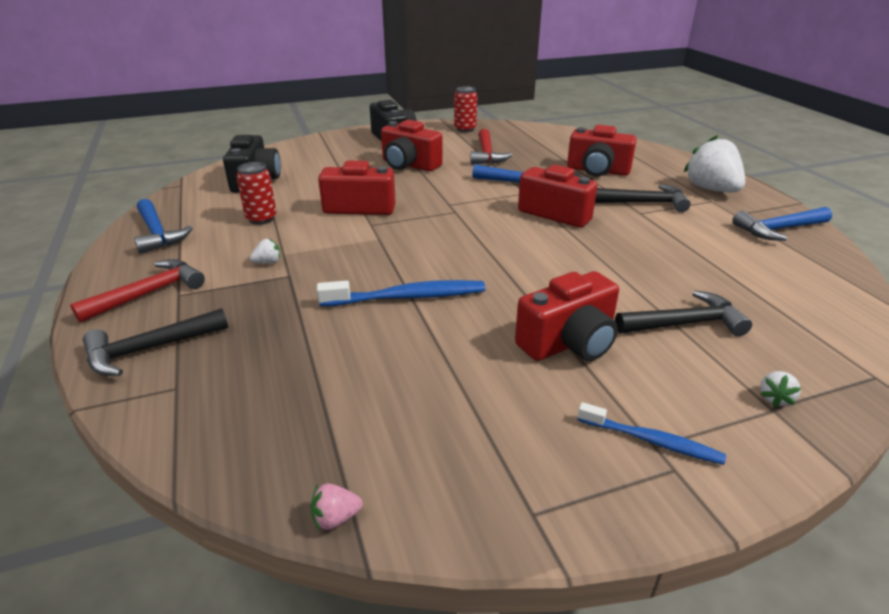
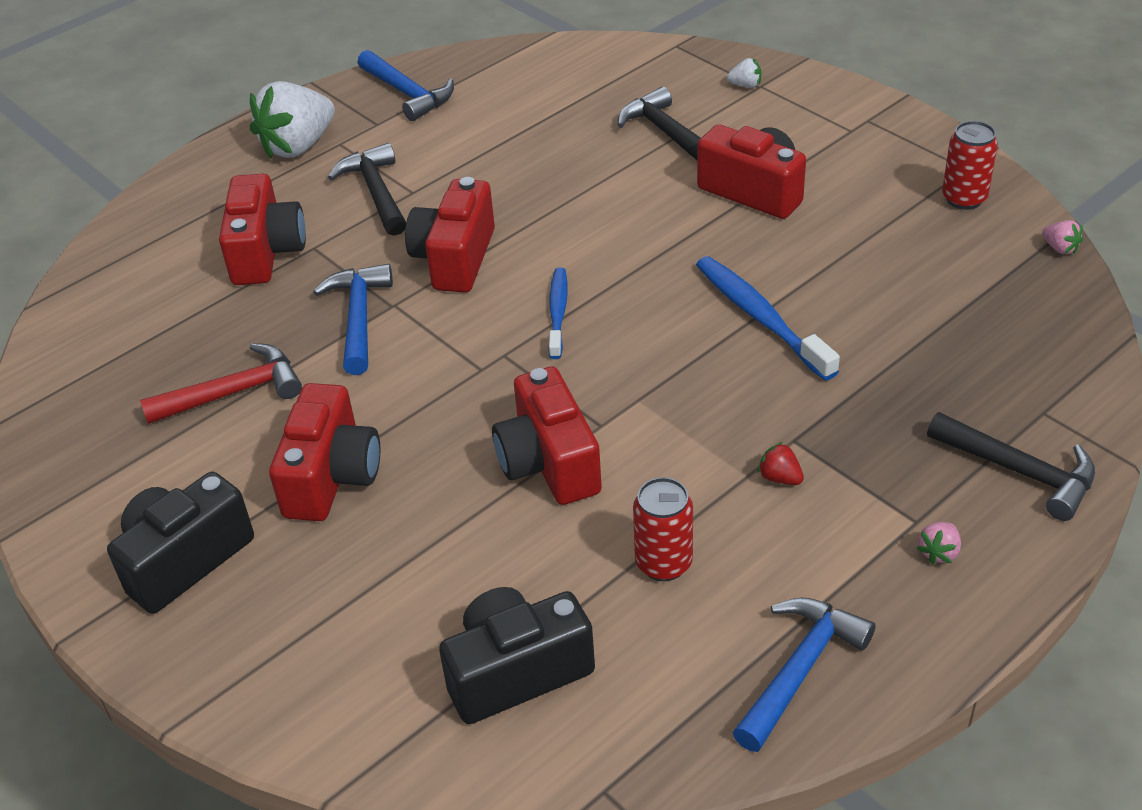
camera: 110 degrees left, 10 degrees up
(149, 293) = (939, 552): red hammer -> pink strawberry
(268, 262) = (780, 478): white strawberry -> red strawberry
(465, 129) = (79, 470): red can -> red can (964, 199)
(651, 441) = (847, 132): blue toothbrush -> blue toothbrush (558, 313)

